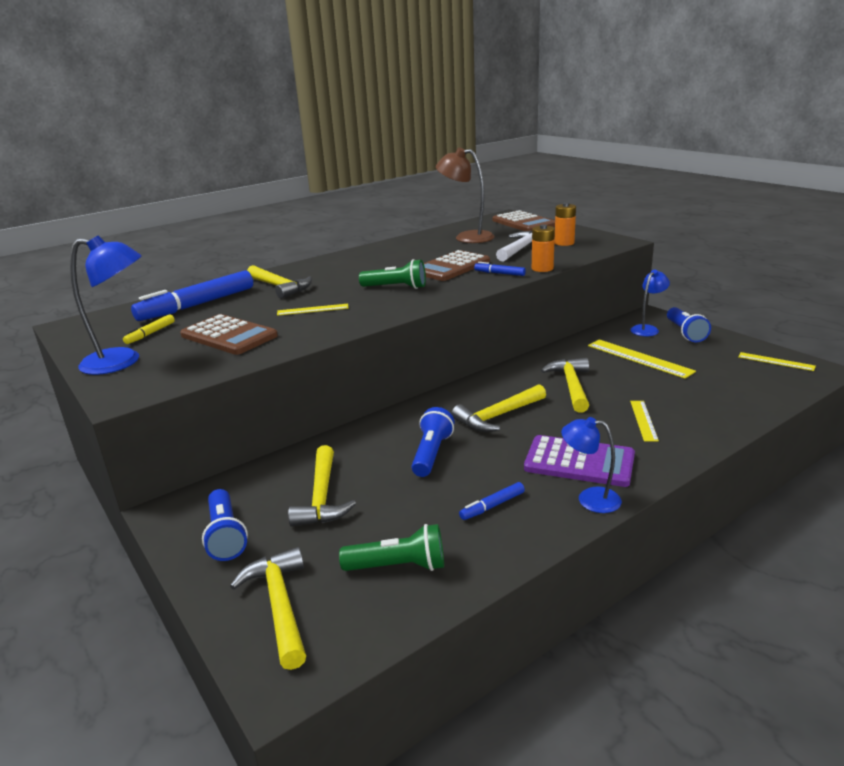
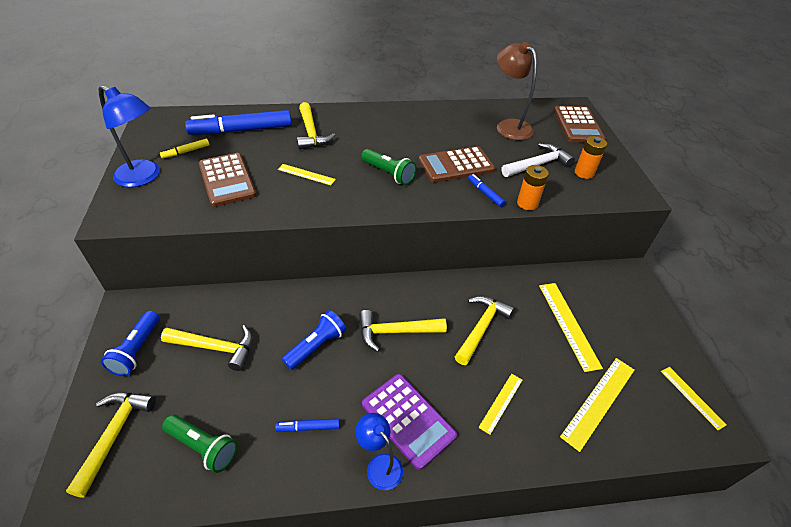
camera: 25 degrees right, 20 degrees up
(322, 497) = (215, 348): yellow hammer -> yellow hammer turned 105 degrees counterclockwise
(647, 329) = (611, 290): blue lamp -> none
(685, 333) = (641, 313): blue flashlight -> none
(716, 389) = (598, 401): none -> yellow ruler

